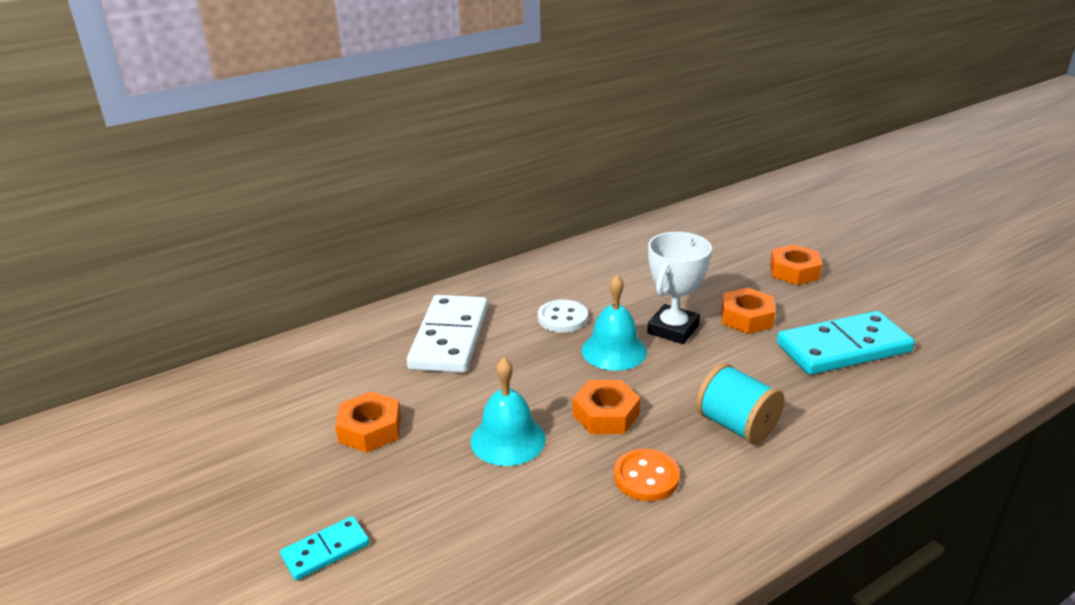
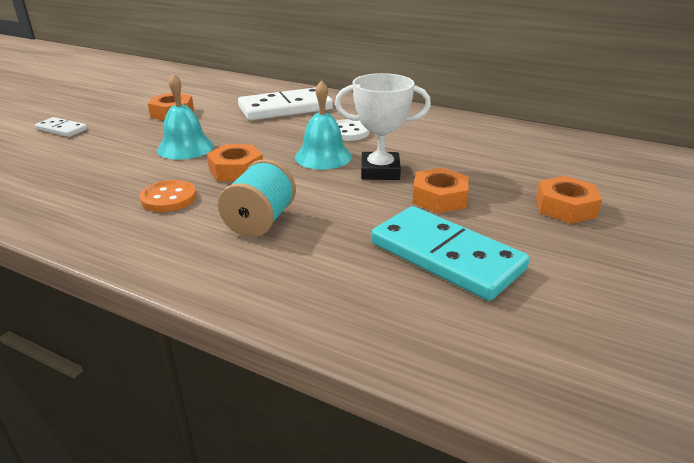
camera: 60 degrees right, 0 degrees up
(326, 551) = (61, 129): turquoise domino -> white domino

